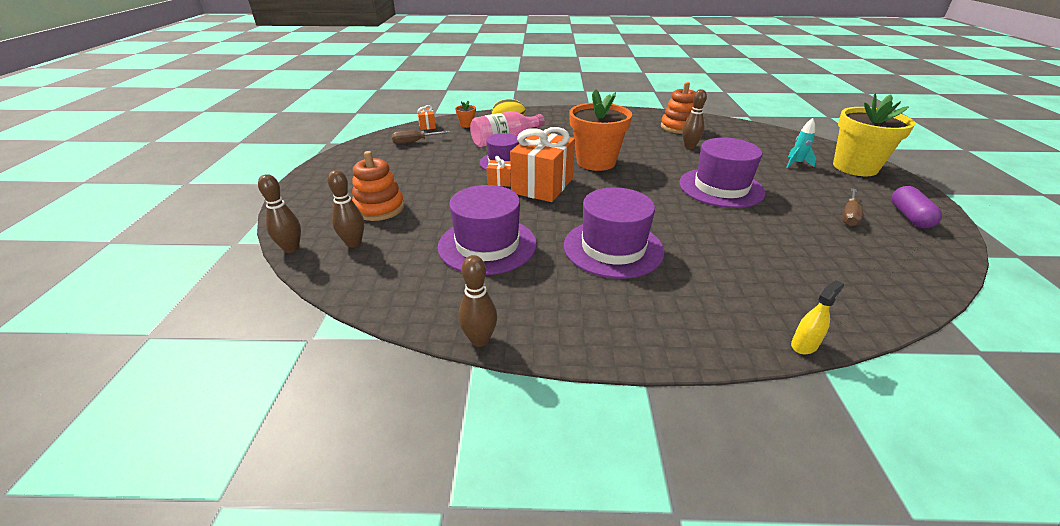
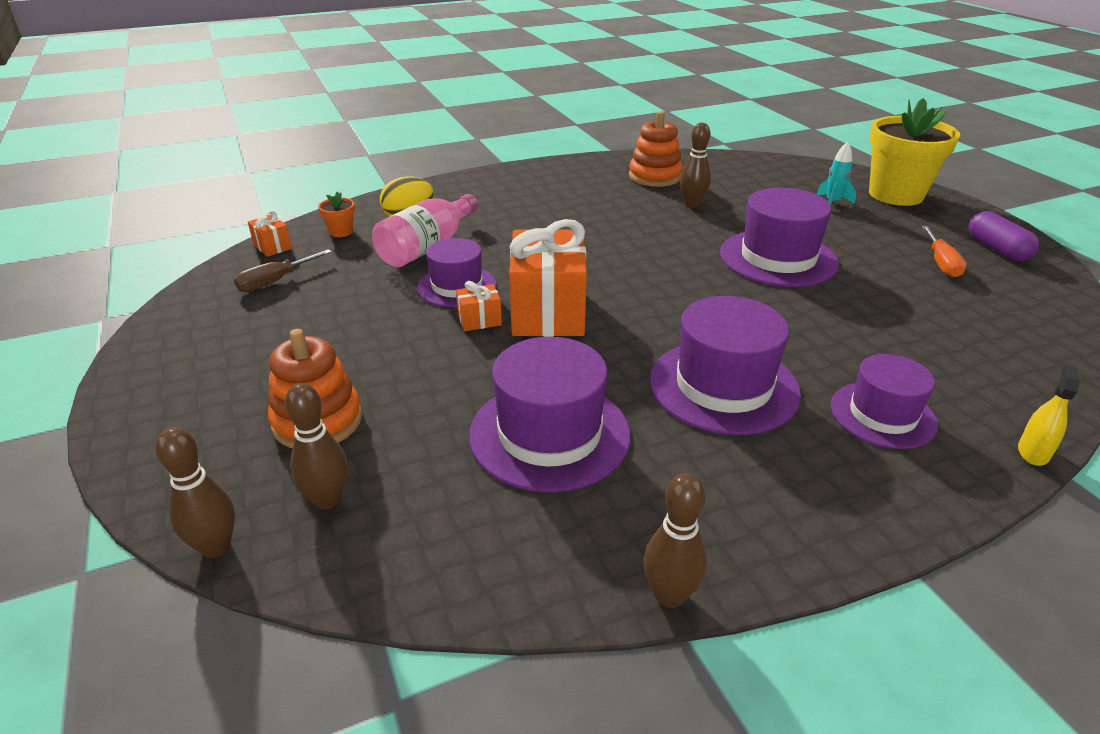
camera: 25 degrees left, 0 degrees up
(596, 162) = (591, 255): orange flower pot -> none
(707, 291) = (882, 415): none -> purple hat
(849, 216) = (941, 263): brown screwdriver -> orange screwdriver

